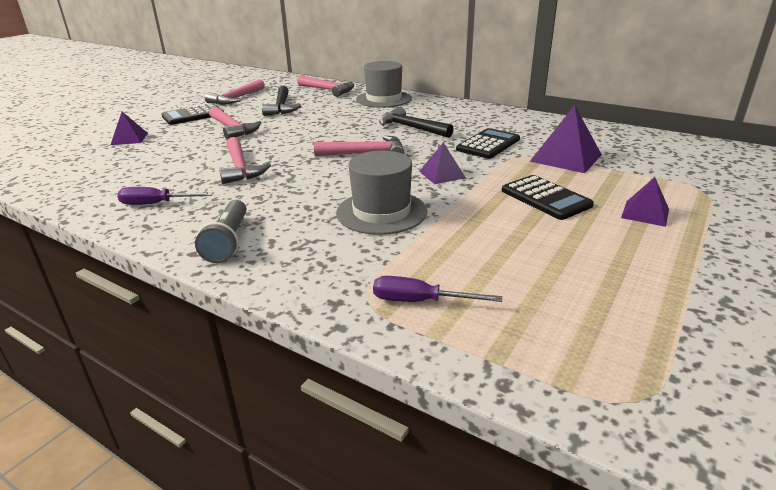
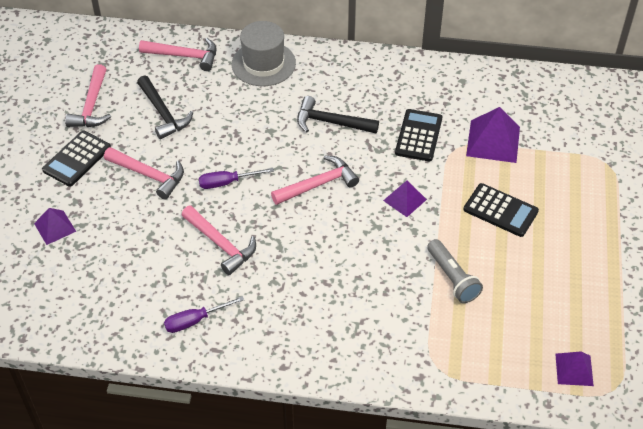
camera: 25 degrees left, 20 degrees up
(228, 242) = (299, 345): grey flashlight -> grey flashlight (452, 278)
(381, 212) = (388, 270): grey hat -> none
(420, 301) = (471, 357): purple screwdriver -> purple screwdriver (227, 182)
(645, 213) = (576, 209): purple pyramid -> purple pyramid (574, 369)

